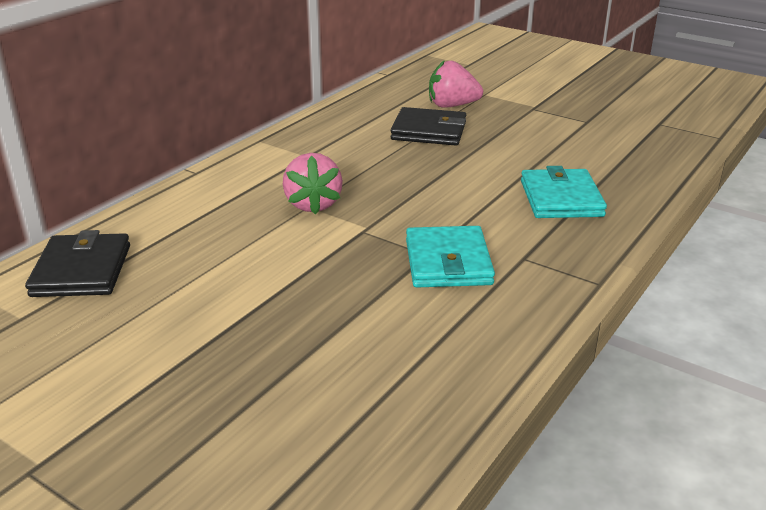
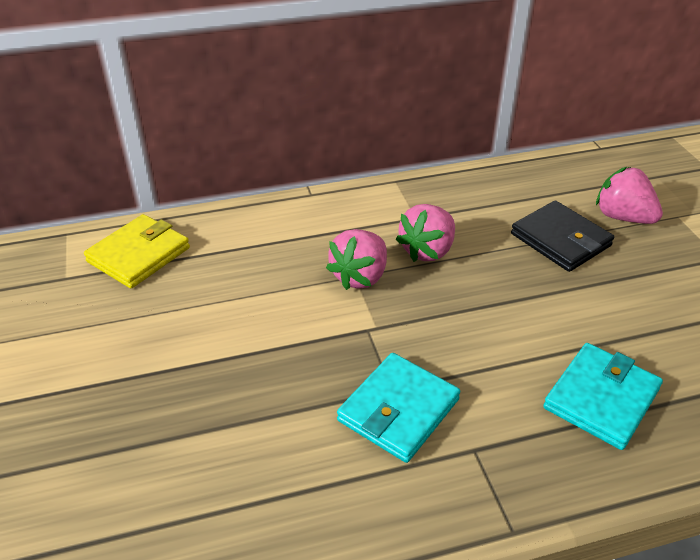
camera: 40 degrees right, 10 degrees up
(82, 270) = (139, 255): black wallet -> yellow wallet
(344, 170) = (427, 250): none -> pink strawberry

